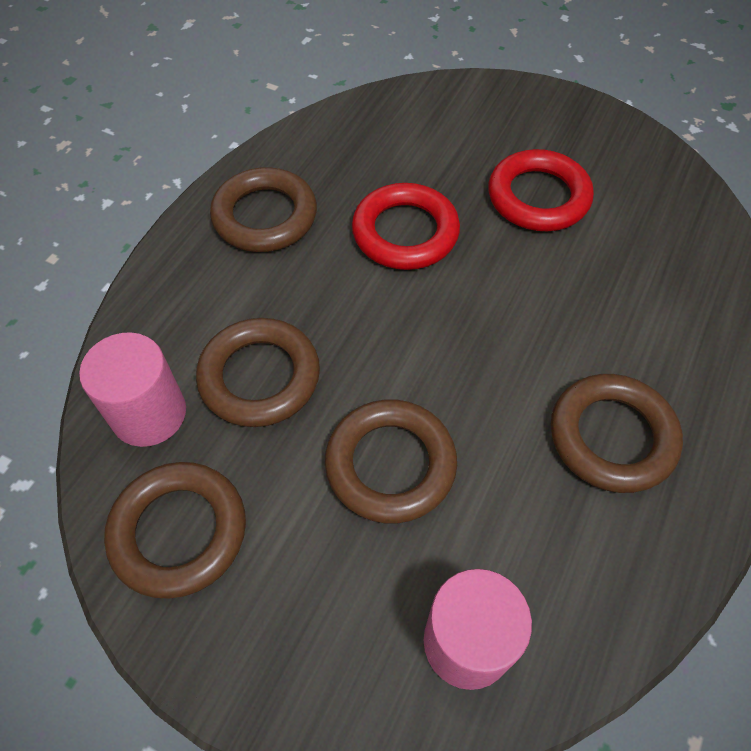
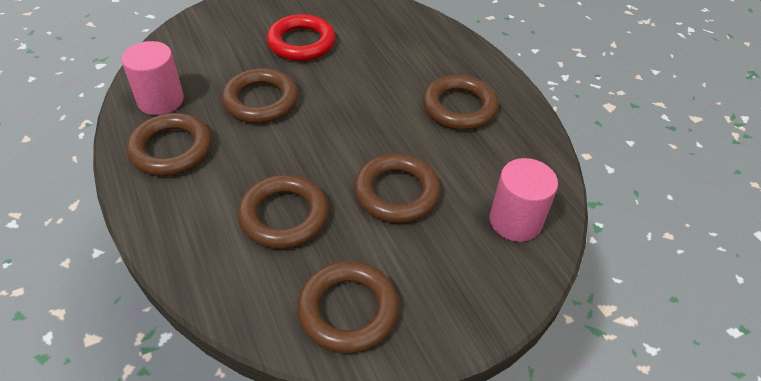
camera: 55 degrees left, 10 degrees down
(149, 414) = (251, 283): pink cylinder -> pink cylinder (160, 100)
(405, 232) = (261, 101): red ring -> brown ring

